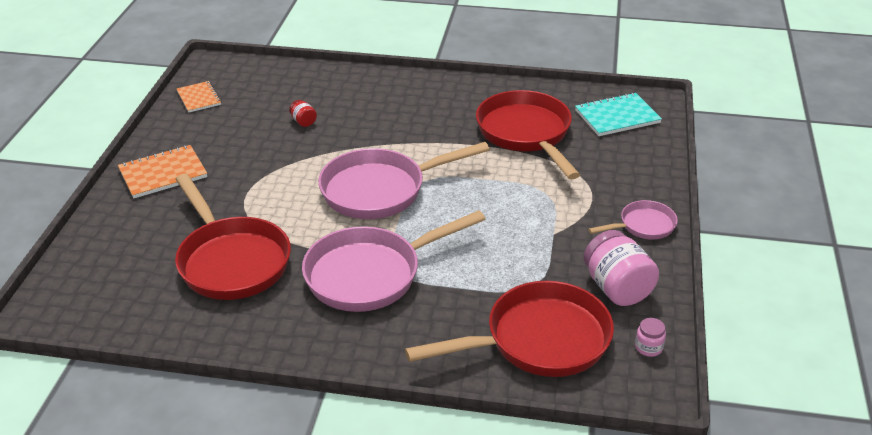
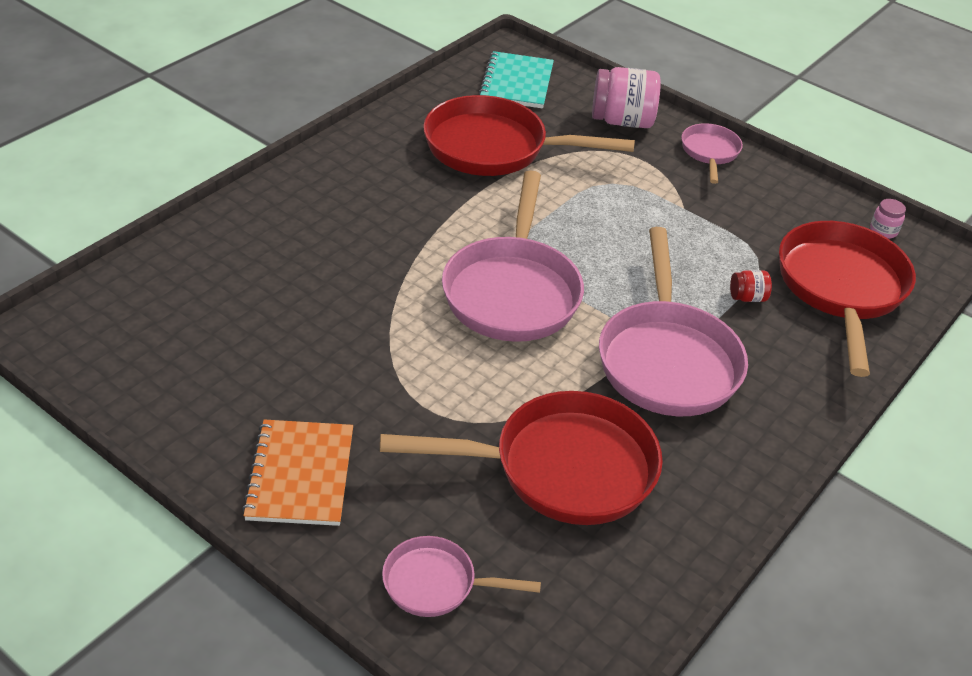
camera: 65 degrees left, 5 degrees up
(111, 245) = (436, 583): none -> pink pan
(199, 98) = (129, 374): orange notebook -> none
(303, 122) = (301, 297): red jar -> red jar (747, 297)
(617, 288) = (792, 210): pink jar -> pink jar (622, 121)

